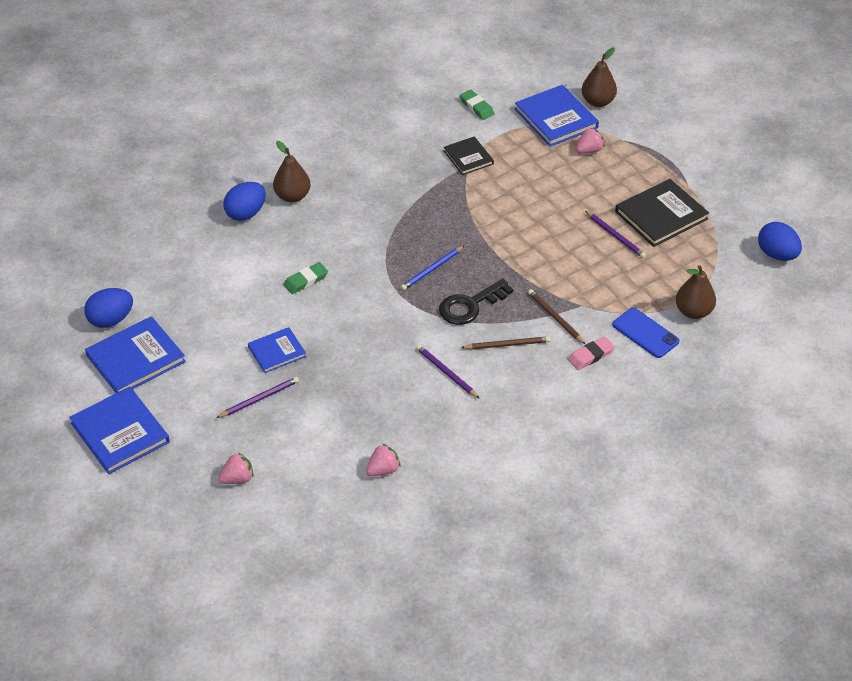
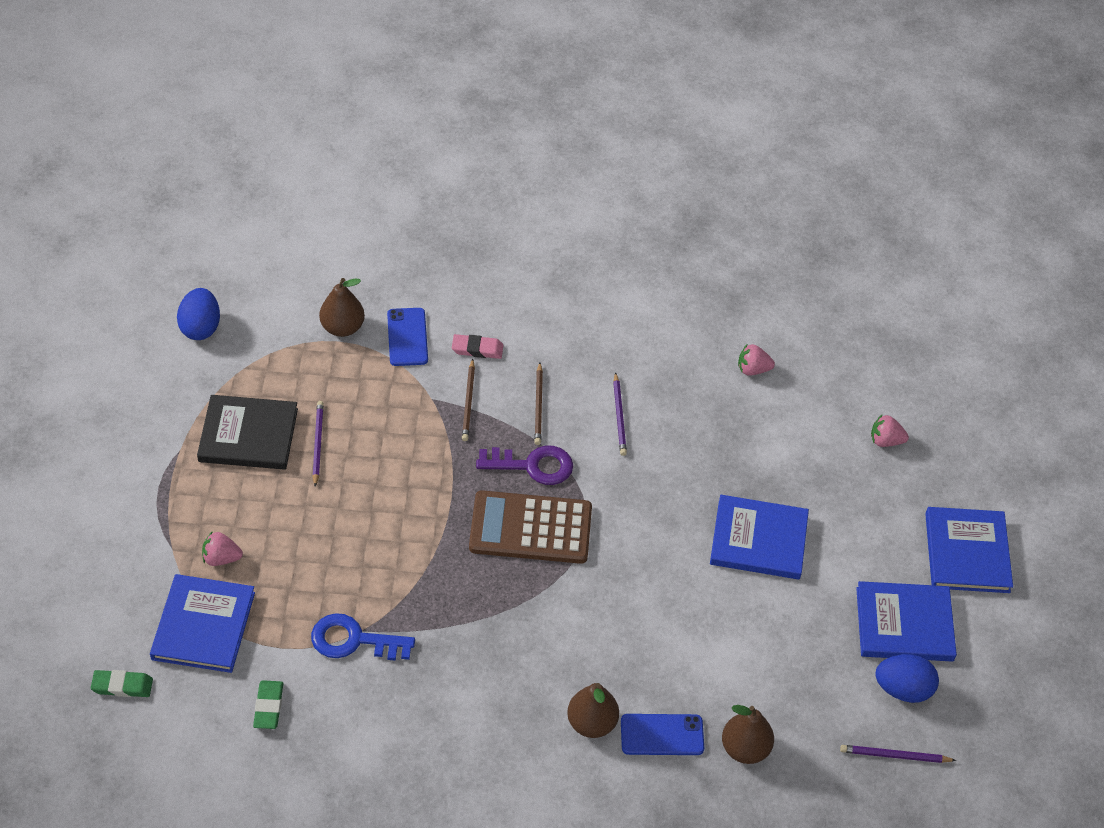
camera: 145 degrees left, 5 degrees up
(246, 213) = (662, 735): blue egg -> blue phone
(259, 399) = (811, 502): purple pencil -> purple pencil (894, 756)
(277, 352) = (758, 540): blue book -> blue book, size x1.66
(306, 280) = (666, 601): green eraser -> green eraser (122, 686)
(432, 270) = (530, 528): blue pencil -> brown calculator
(468, 157) = (354, 640): black book -> blue key
(470, 306) = (532, 465): black key -> purple key
(507, 345) = (538, 406): brown pencil -> brown pencil turned 120 degrees counterclockwise
(598, 102) = (132, 616): brown pear -> brown pear (745, 748)

